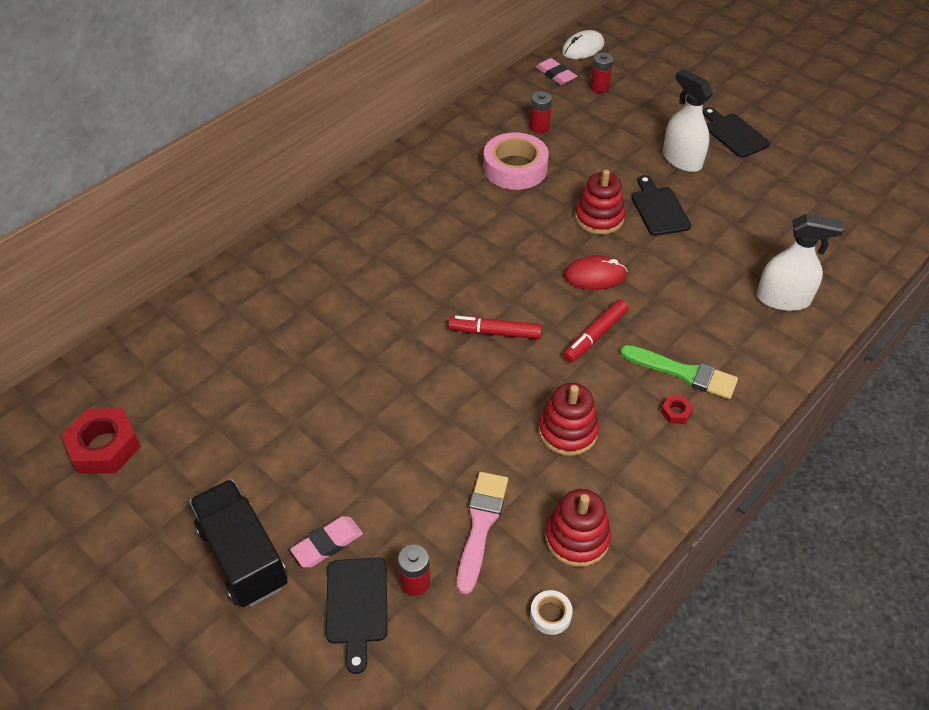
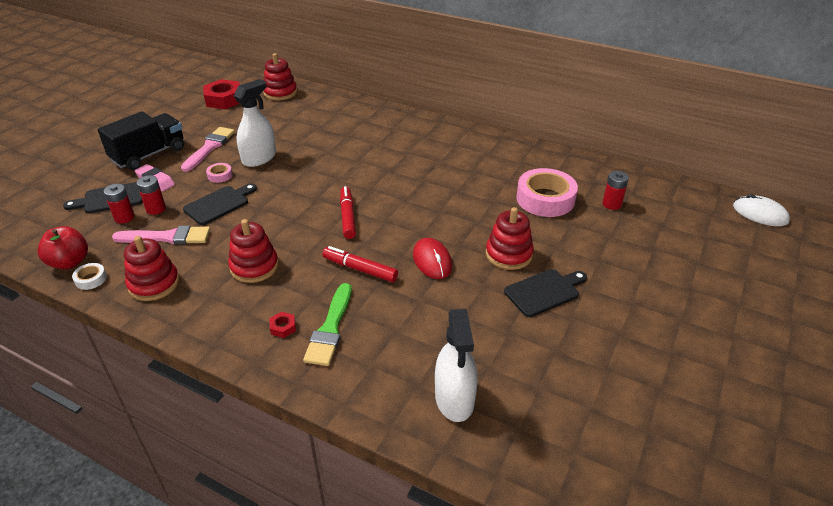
camera: 75 degrees right, 10 degrees down
(126, 369) = (280, 93): none -> red stacking toy
(259, 471) = (209, 147): none -> pink brush
(347, 460) = (220, 175): none -> pink tape
(506, 647) = (70, 262): none -> red apple
(555, 75) = (699, 203): pink eraser -> none
(599, 87) = (705, 232): red battery -> red battery (156, 209)
(682, 160) = (632, 301): white spray bottle -> white spray bottle (259, 158)
(734, 134) = (711, 340): black cutting board -> black cutting board (219, 204)

